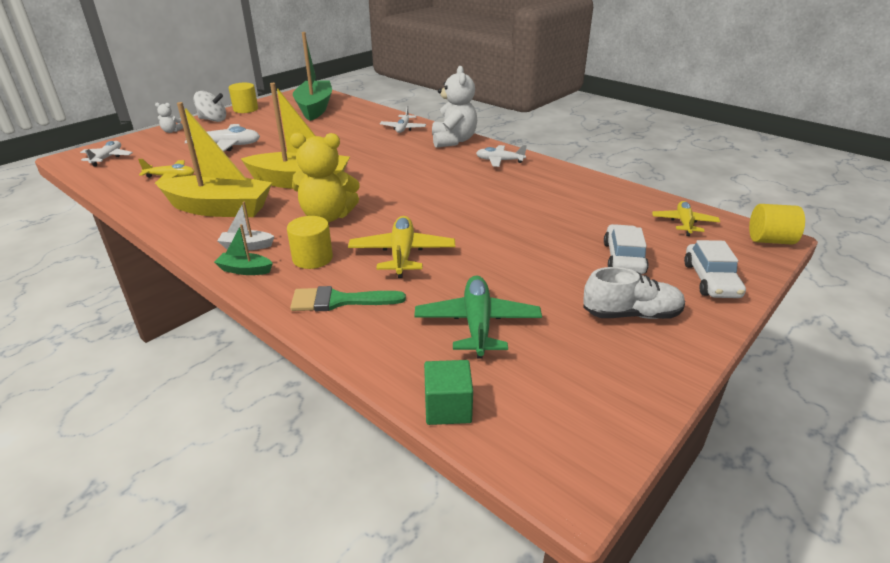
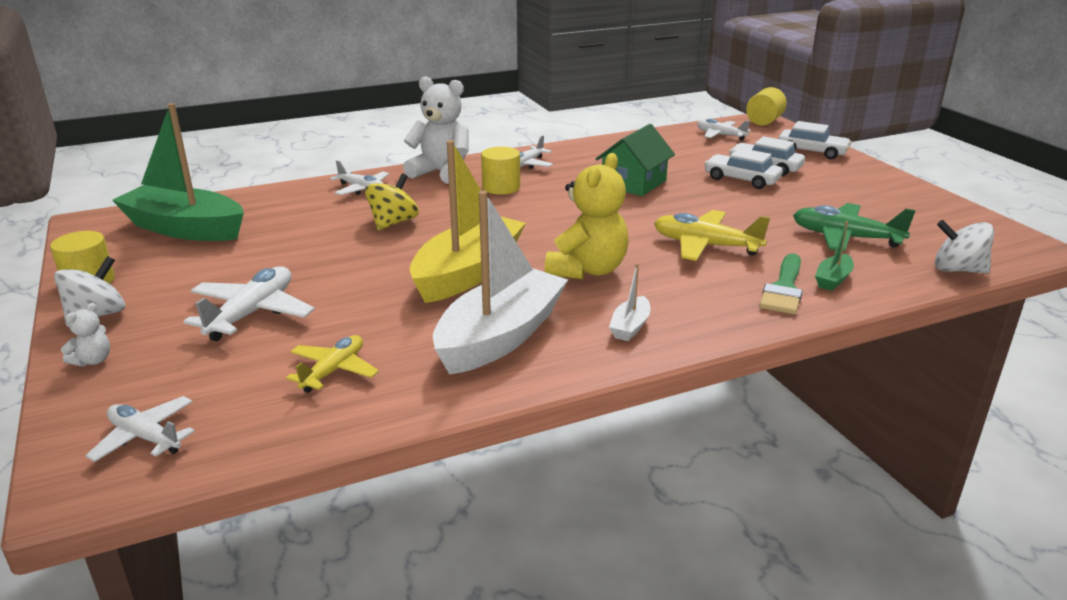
camera: 65 degrees left, 5 degrees down
(219, 208) = (500, 337): yellow boat -> white boat
(245, 270) = (691, 333): green boat -> green boat (833, 279)
(312, 258) = (686, 291): yellow cylinder -> yellow cylinder (501, 187)
(359, 147) = (393, 223): none -> yellow spinning top
(448, 408) = (957, 270): green cube -> white spinning top
(506, 204) = (633, 183): none -> green house
(573, 250) = (741, 179): none -> white car
(631, 314) = (849, 185): white shoe -> none
(684, 223) = (720, 135): yellow plane -> white plane

